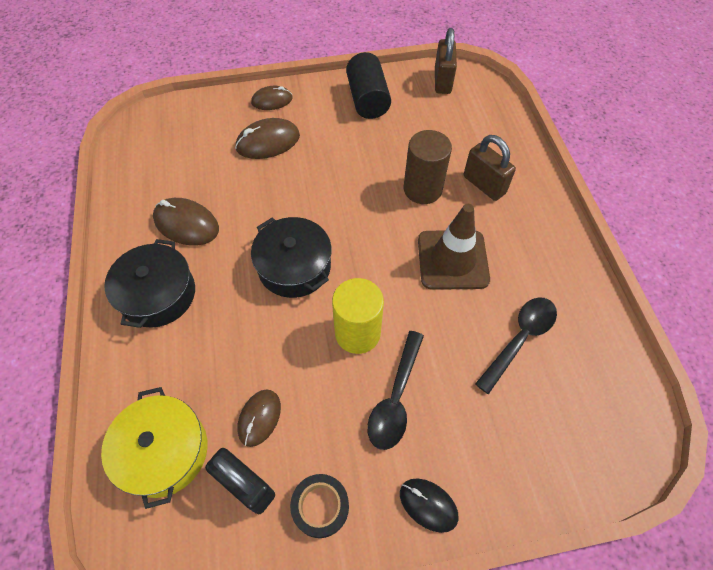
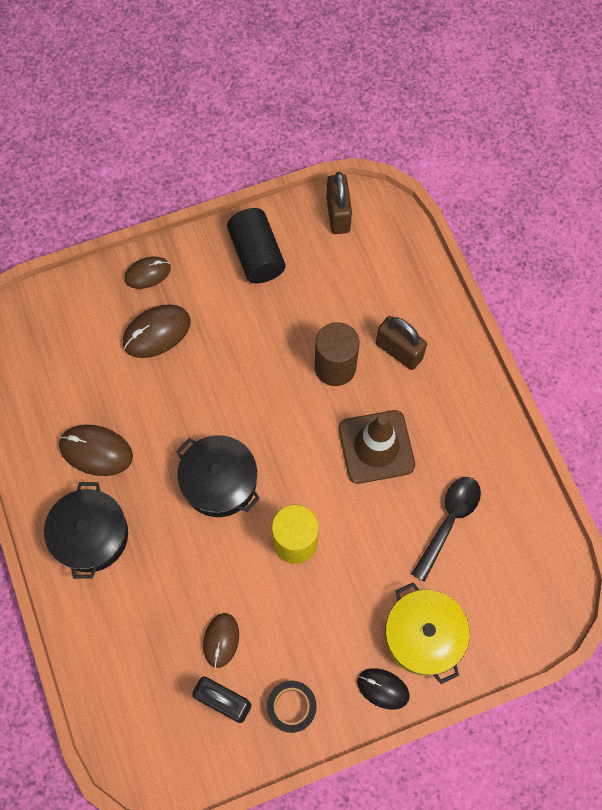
camera: 10 degrees left, 10 degrees up
(164, 451) = (143, 685): yellow pot -> yellow pot (423, 635)
(395, 397) = (341, 599): black spoon -> none

